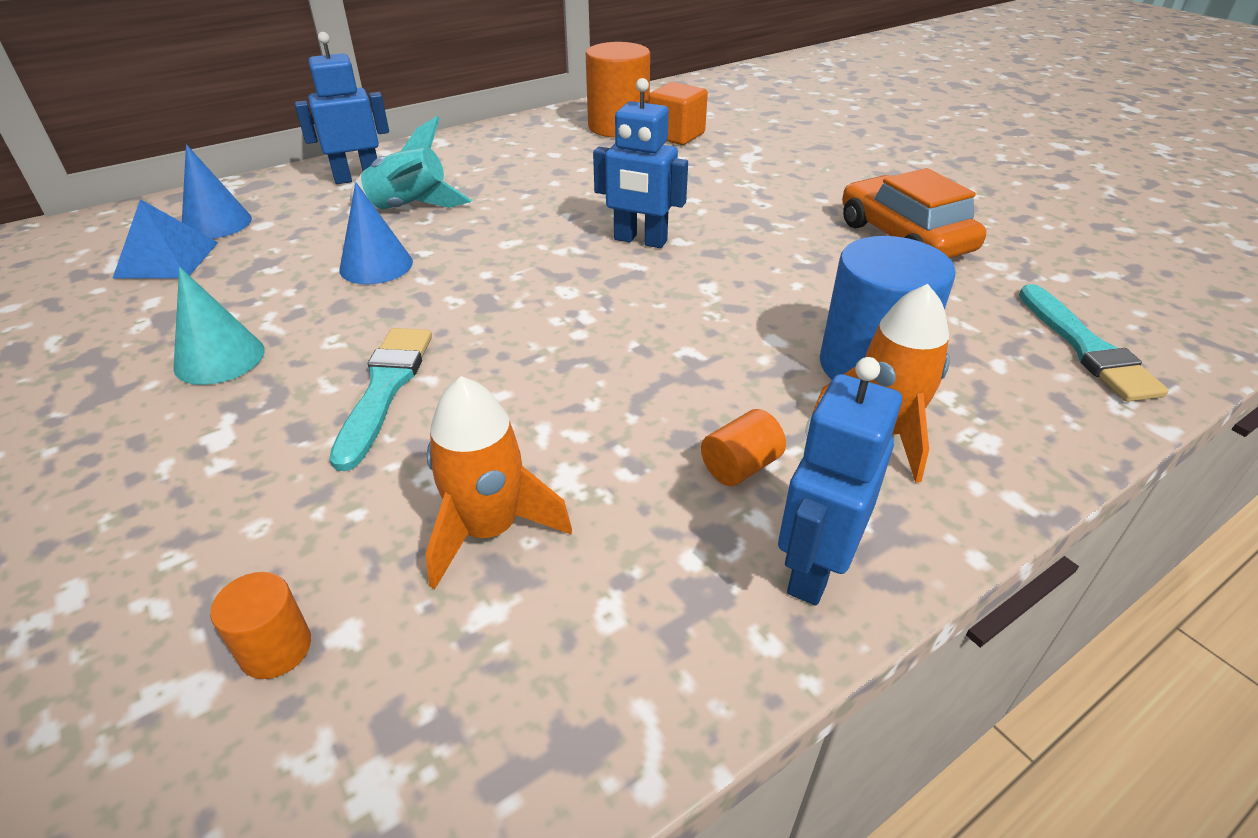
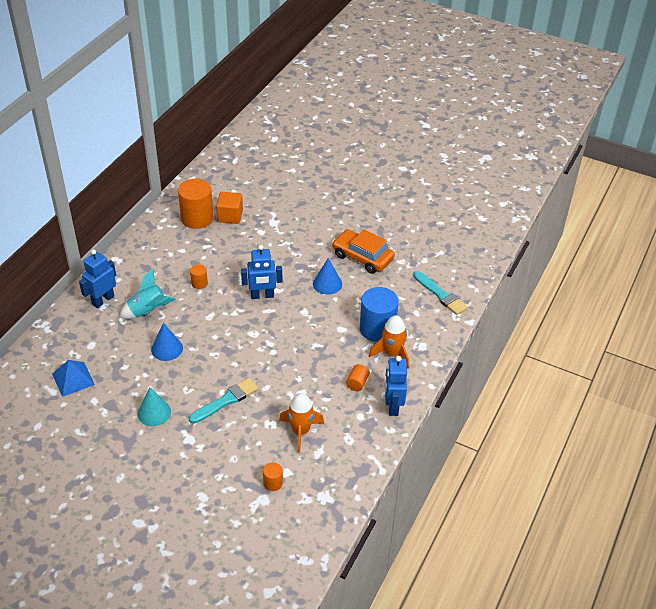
camera: 30 degrees left, 5 degrees up
(217, 223) = (69, 352): blue cone -> blue cone (327, 284)
(385, 389) = (226, 400): turquoise brush -> turquoise brush turned 75 degrees clockwise
(539, 196) = (199, 283): none -> orange cylinder

